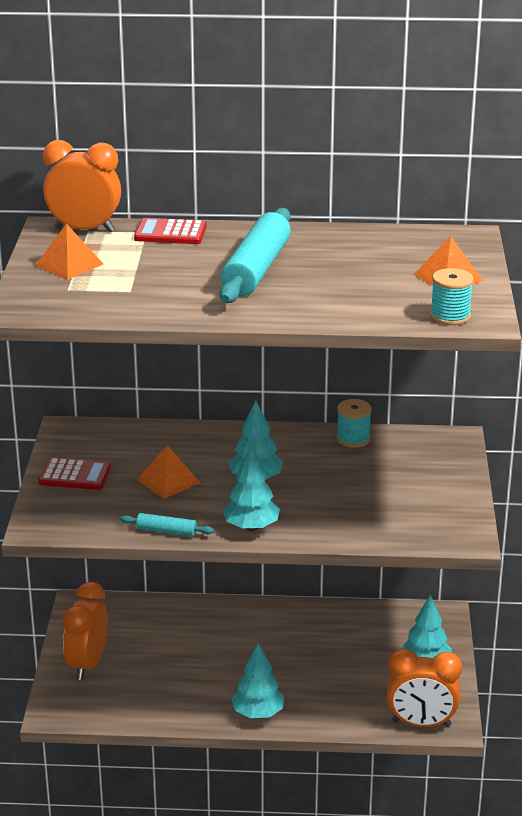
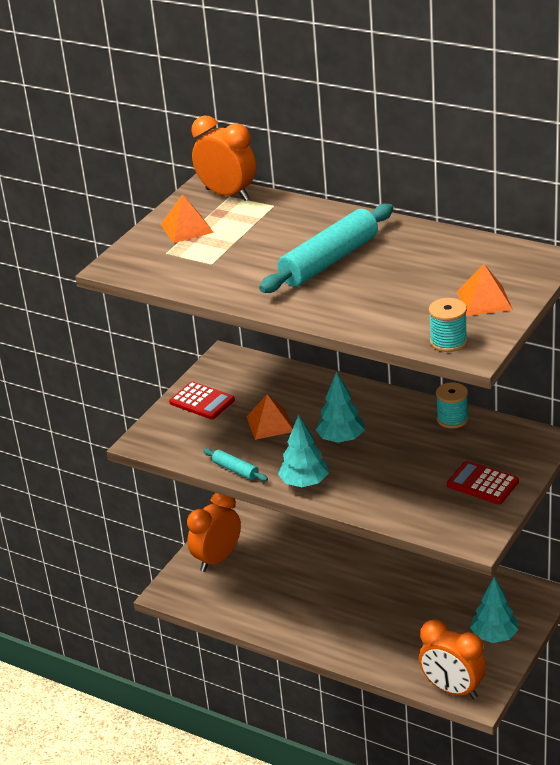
camera: 30 degrees right, 5 degrees up
(170, 233) = (292, 210): red calculator -> red calculator (482, 483)
(258, 713) = (323, 640): turquoise tree -> none

